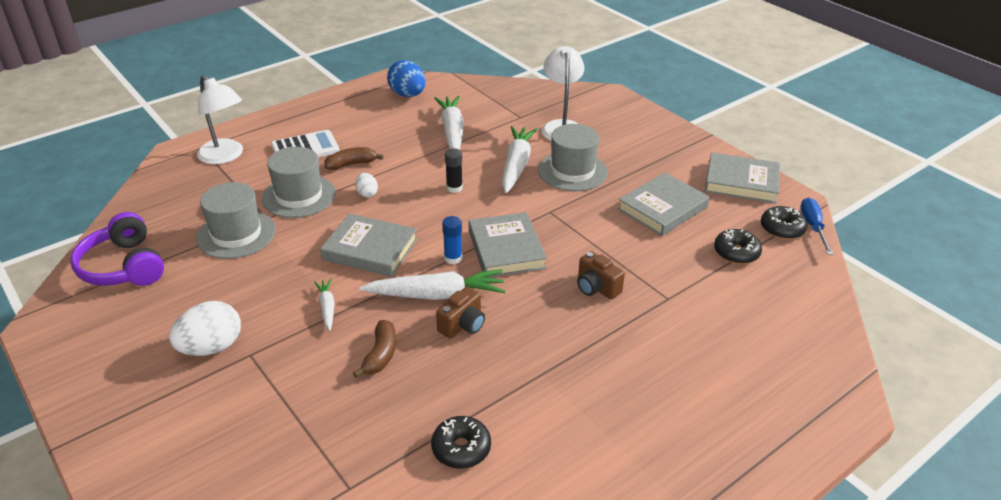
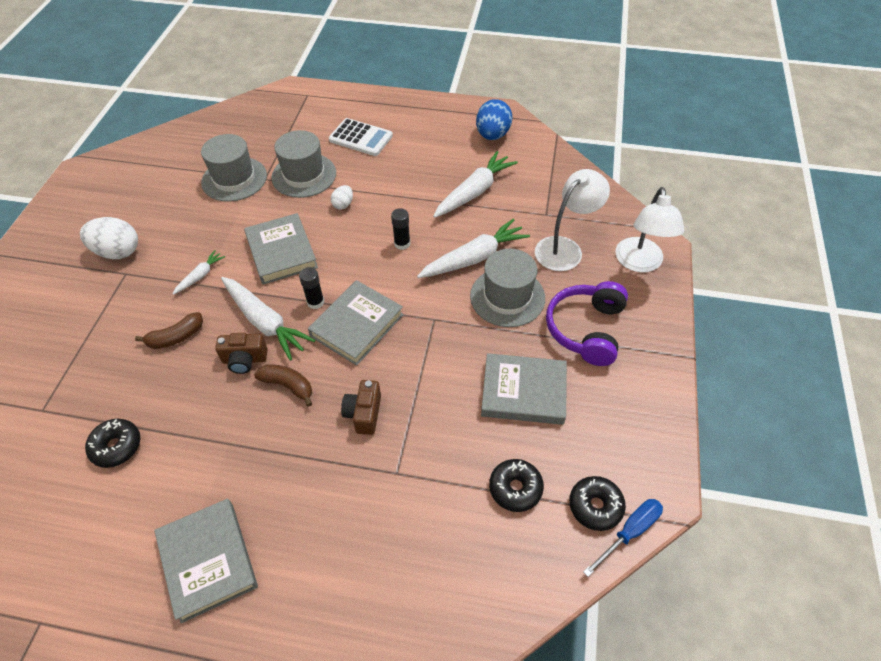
camera: 50 degrees right, 15 degrees up
(123, 266) = (158, 159): purple headphones -> purple headphones (586, 329)
(225, 156) = (309, 112): white lamp -> white lamp (639, 263)
(351, 164) = (369, 172): brown banana -> brown banana (288, 385)
(453, 258) = (315, 302): blue glue stick -> black glue stick
(741, 182) = (637, 428): grey book -> grey book (208, 560)

